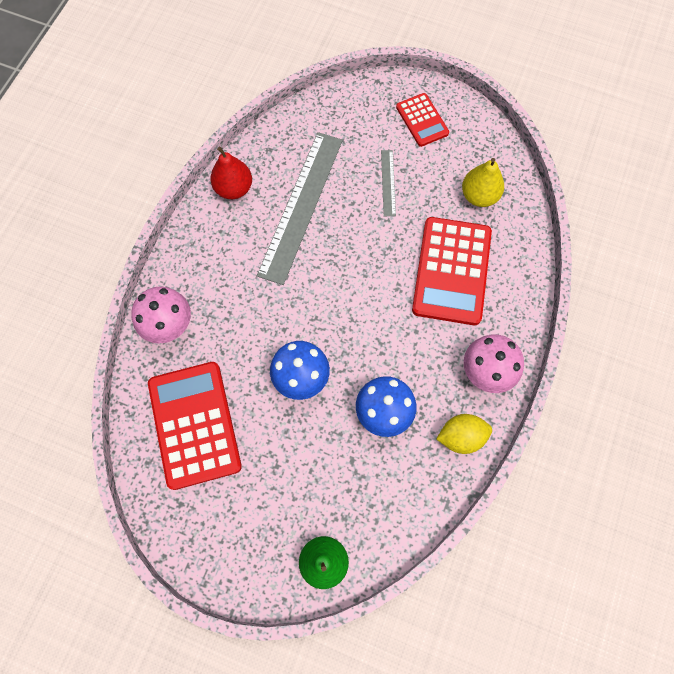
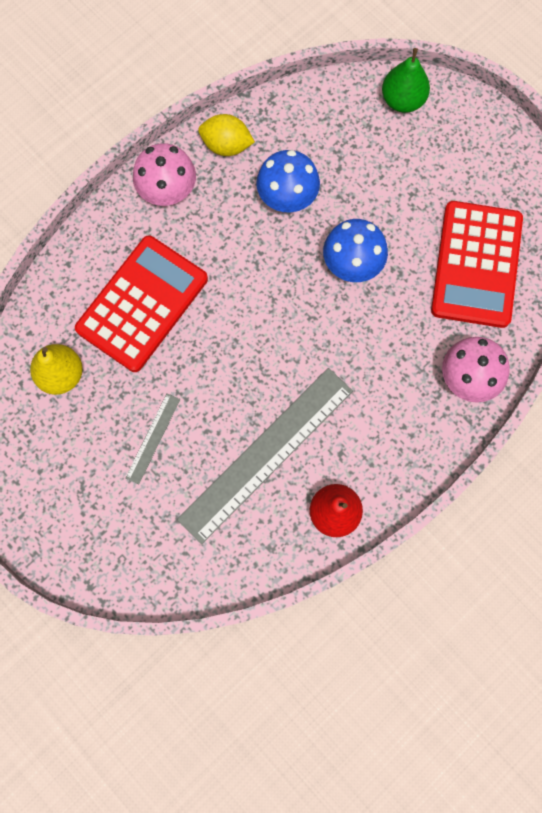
camera: 155 degrees left, 5 degrees up
(422, 120) = (67, 503): red calculator -> none

